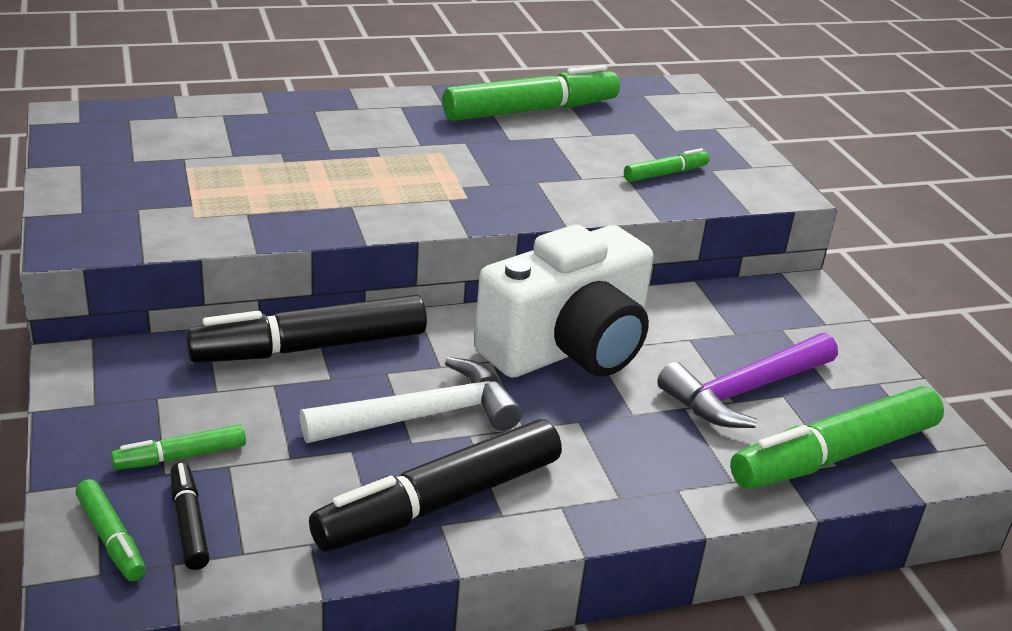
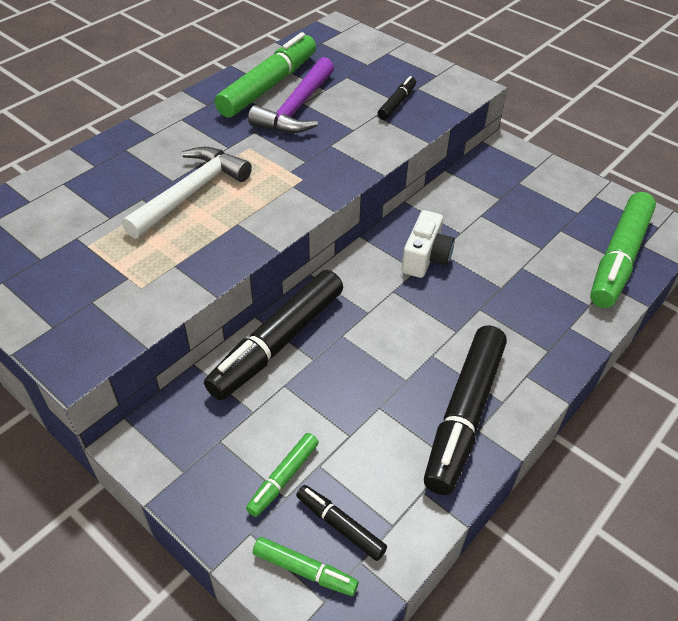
camera: 30 degrees left, 15 degrees up
(421, 416) = (394, 356): white hammer -> white hammer (190, 193)
(568, 348) = (425, 257): white camera -> white camera, size x0.50
(666, 174) = (397, 103): green marker -> black marker
(745, 391) = (541, 238): purple hammer -> purple hammer (297, 108)

